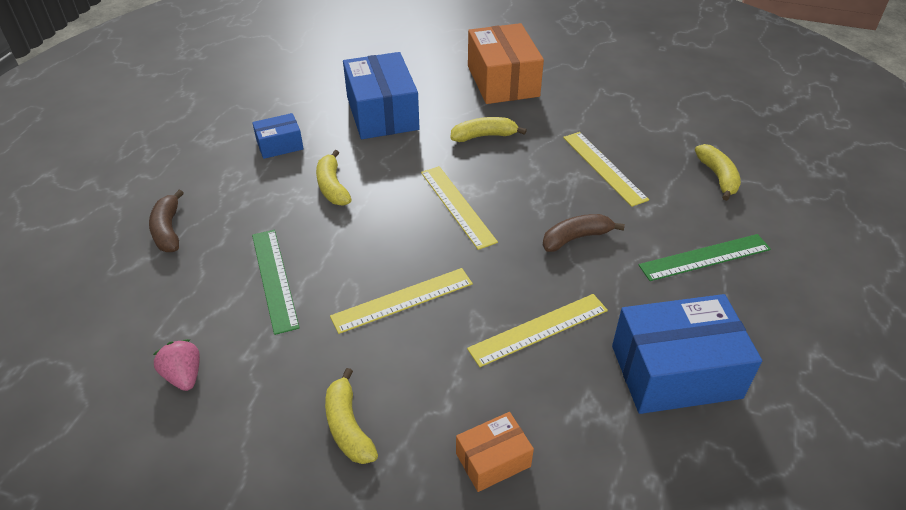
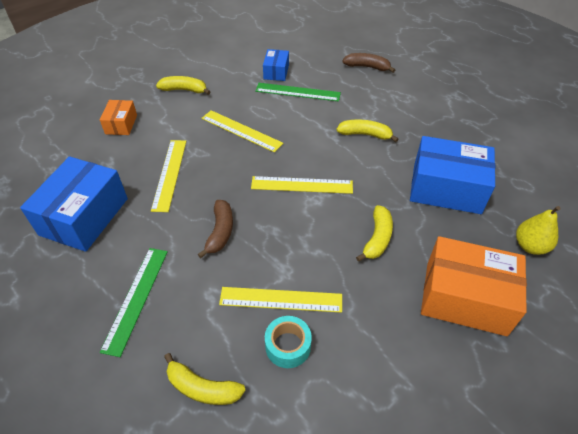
camera: 120 degrees right, 5 degrees up
(184, 376) = (258, 55): pink strawberry -> none
(280, 145) = (429, 124): blue box -> blue box (276, 72)
(402, 300) = (241, 130): yellow ruler -> yellow ruler turned 60 degrees counterclockwise
(419, 62) = (530, 246): none -> yellow pear
(637, 149) = (288, 346): none -> turquoise tape

